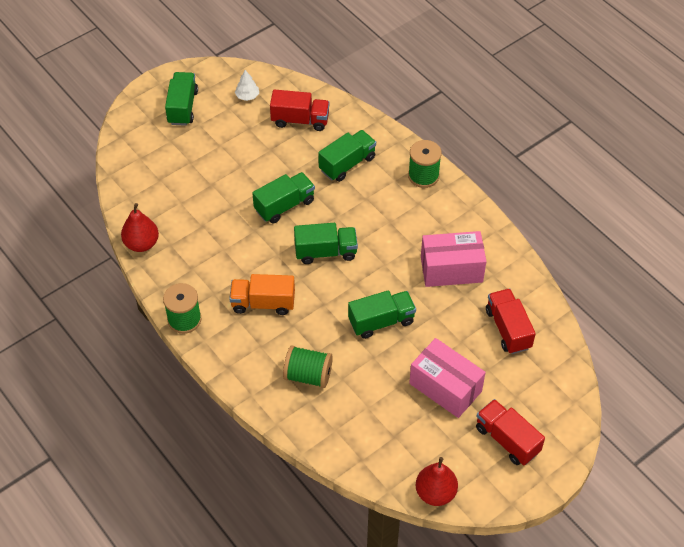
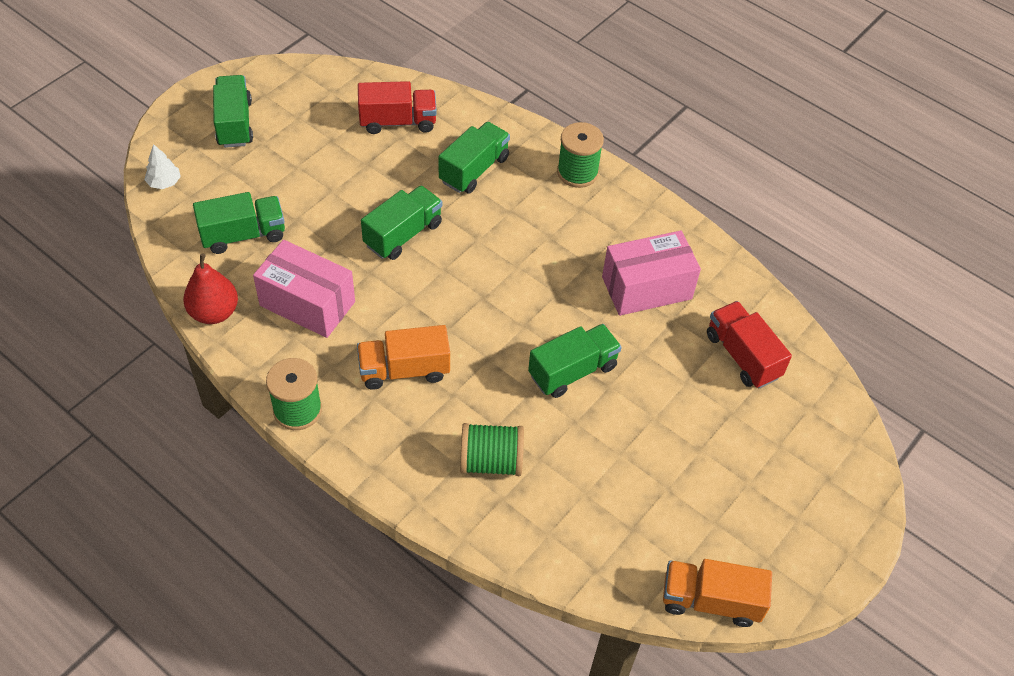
camera: 15 degrees left, 0 degrees up
(247, 96) = (320, 99): white tree -> white tree (164, 182)
(325, 252) = (474, 288): green truck -> green truck (243, 235)
(435, 493) = (710, 601): red pear -> orange truck
(445, 387) = (682, 448): pink box -> pink box (307, 303)
(507, 440) = (785, 507): red truck -> none

